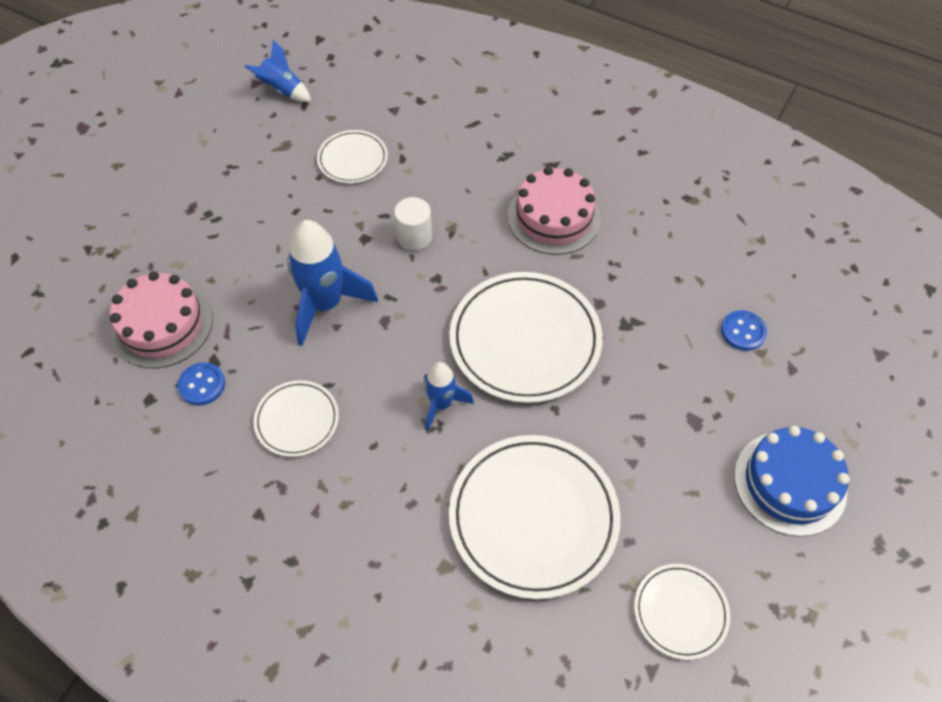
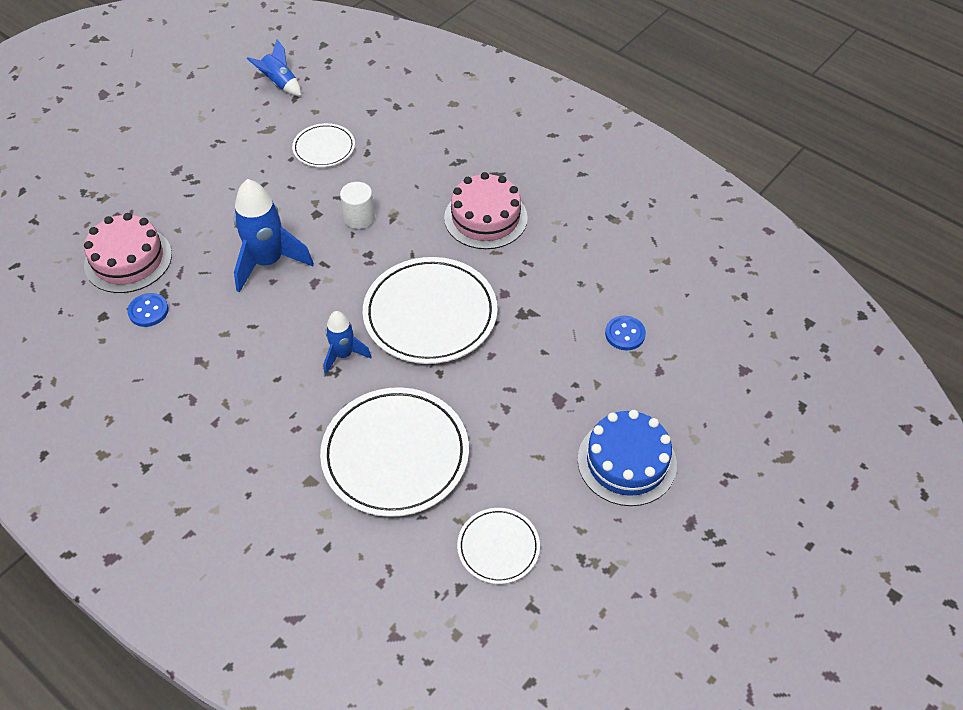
camera: 10 degrees right, 5 degrees down
(297, 420) = (219, 349): white plate -> none

